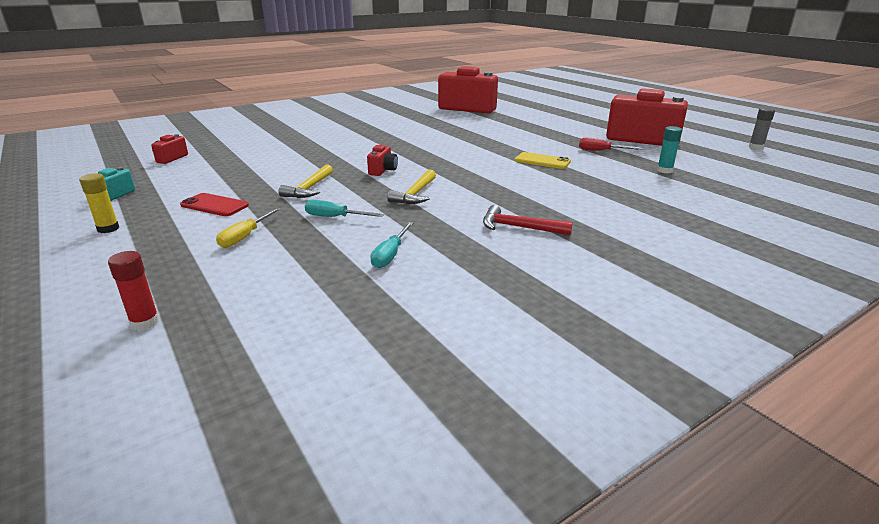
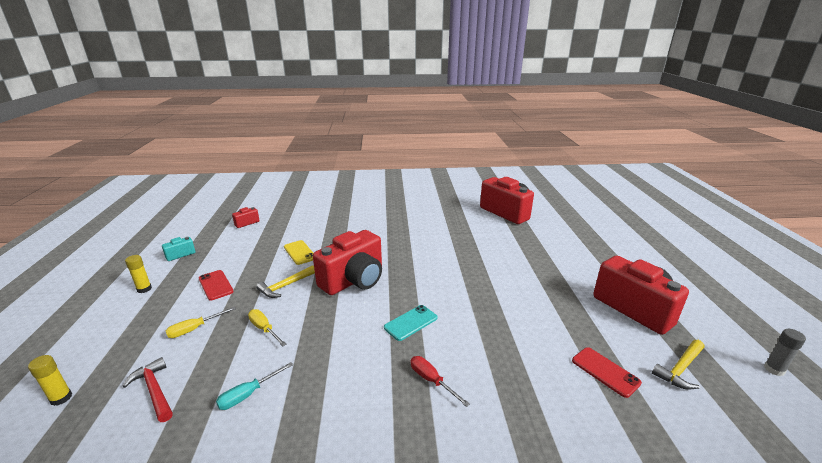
camera: 30 degrees right, 0 degrees up
(145, 322) = (61, 398): red glue stick -> yellow glue stick
(335, 217) = (264, 329): turquoise screwdriver -> yellow screwdriver
(383, 170) = (354, 280): red camera -> red camera, size x2.32
(415, 194) = (344, 321): yellow hammer -> yellow hammer (680, 369)
(481, 181) = (411, 323): none -> turquoise phone
(519, 227) = (372, 403): red hammer -> red hammer (154, 390)
(542, 161) = (493, 311): yellow phone -> yellow phone (299, 252)
(601, 151) = (568, 314): red screwdriver -> red screwdriver (431, 380)
(664, 170) = (605, 371): turquoise glue stick -> red phone

